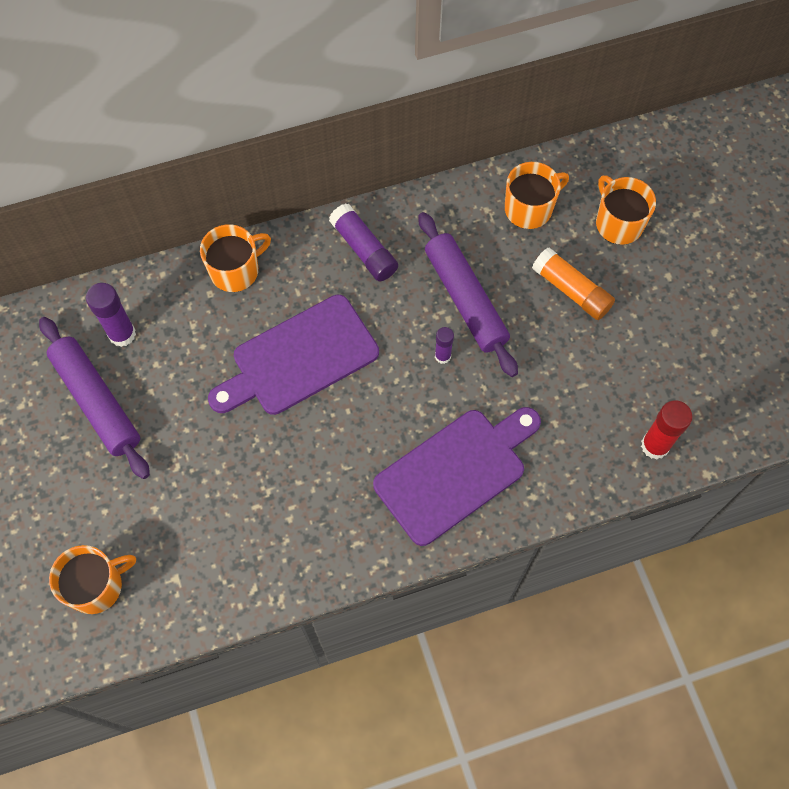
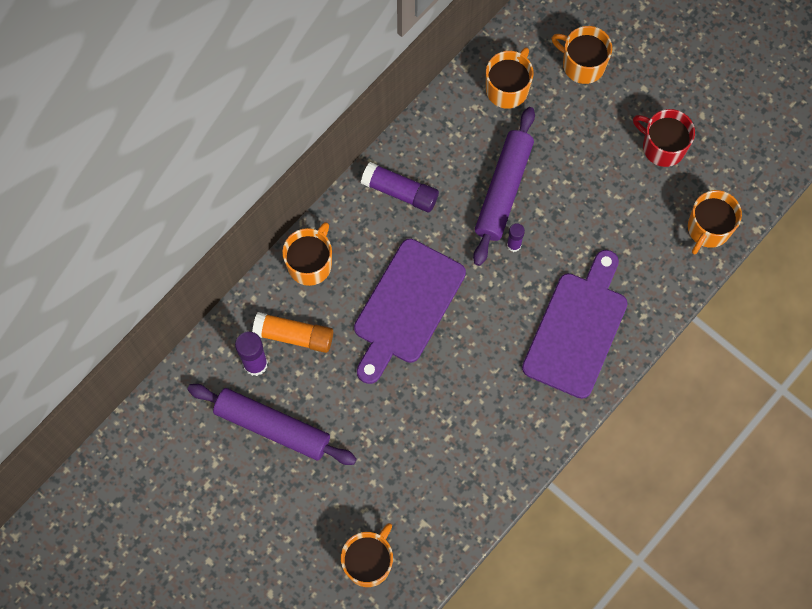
camera: 30 degrees left, 5 degrees up
(465, 299) = (503, 190): purple rolling pin -> purple rolling pin turned 75 degrees clockwise
(571, 290) = (579, 139): orange glue stick -> orange glue stick (294, 335)
(654, 340) = (662, 146): none -> red mug
(655, 446) = (708, 228): red glue stick -> orange mug

